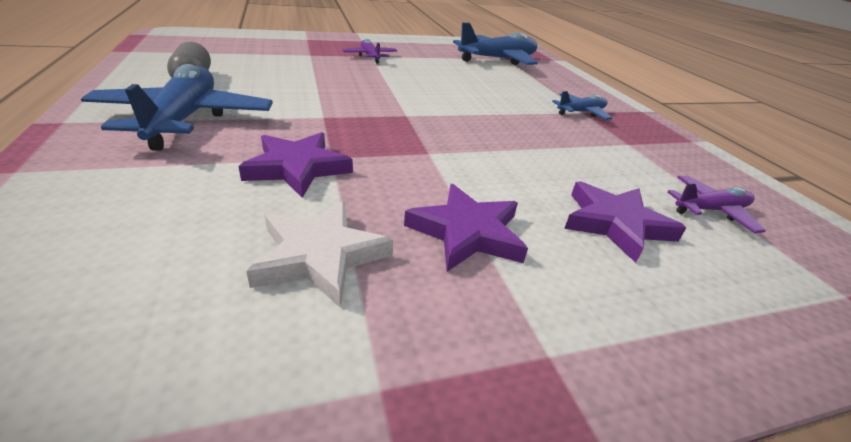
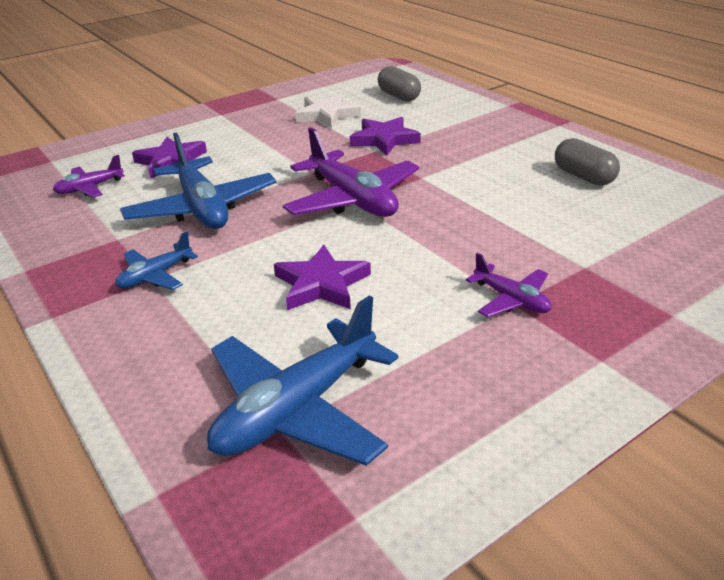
camera: 165 degrees right, 0 degrees up
(110, 268) = (399, 96): none -> grey capsule
(185, 119) = (503, 145): blue plane -> blue plane (202, 208)
(408, 117) = (352, 200): none -> purple plane
(467, 232) = (263, 137): purple star -> purple star (321, 284)

